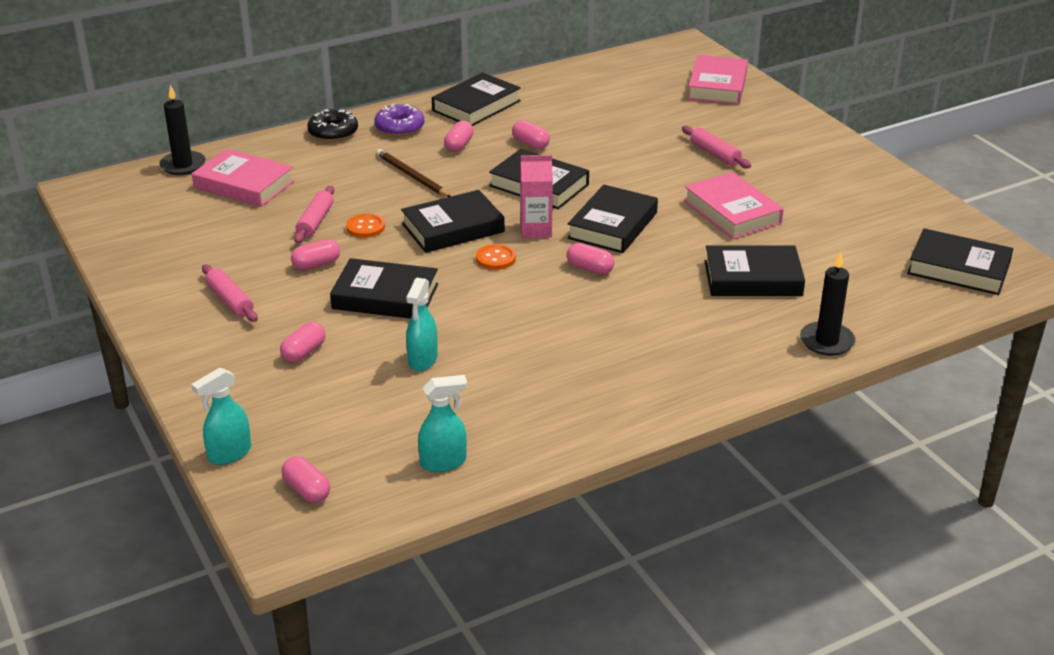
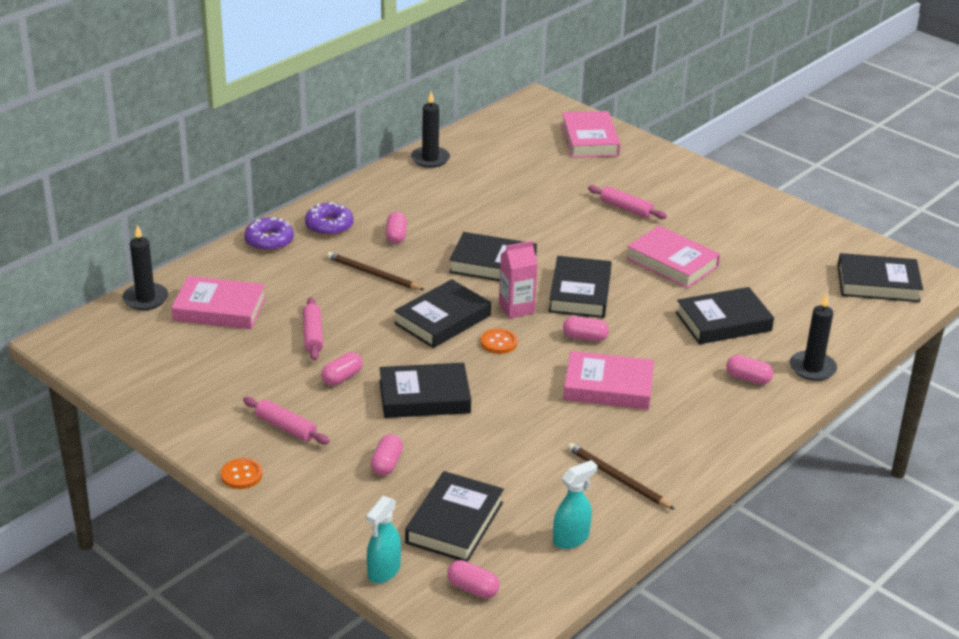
camera: 20 degrees left, 0 degrees up
(333, 132) = (269, 241): black donut -> purple donut
(365, 227) = (363, 332): orange button -> orange button (241, 475)
(422, 360) = (495, 450): turquoise spray bottle -> none
(476, 106) = (386, 192): black book -> black book (454, 522)
(530, 144) = (460, 224): pink capsule -> pink capsule (748, 378)
(533, 412) = (617, 478): none -> brown pencil
(540, 82) = (430, 159): none -> black candle
(583, 320) = (608, 387): none -> pink book

